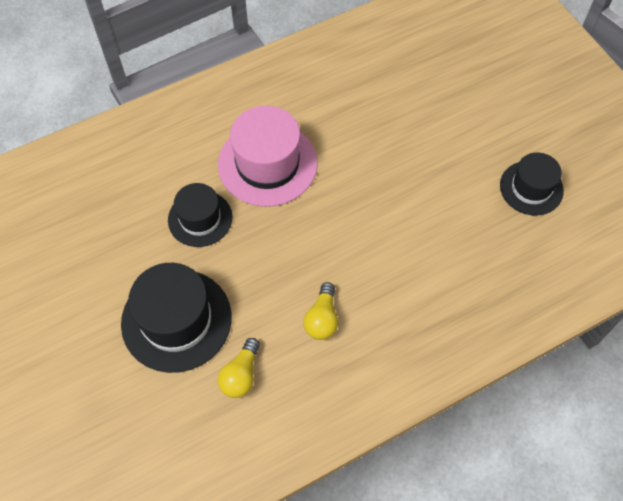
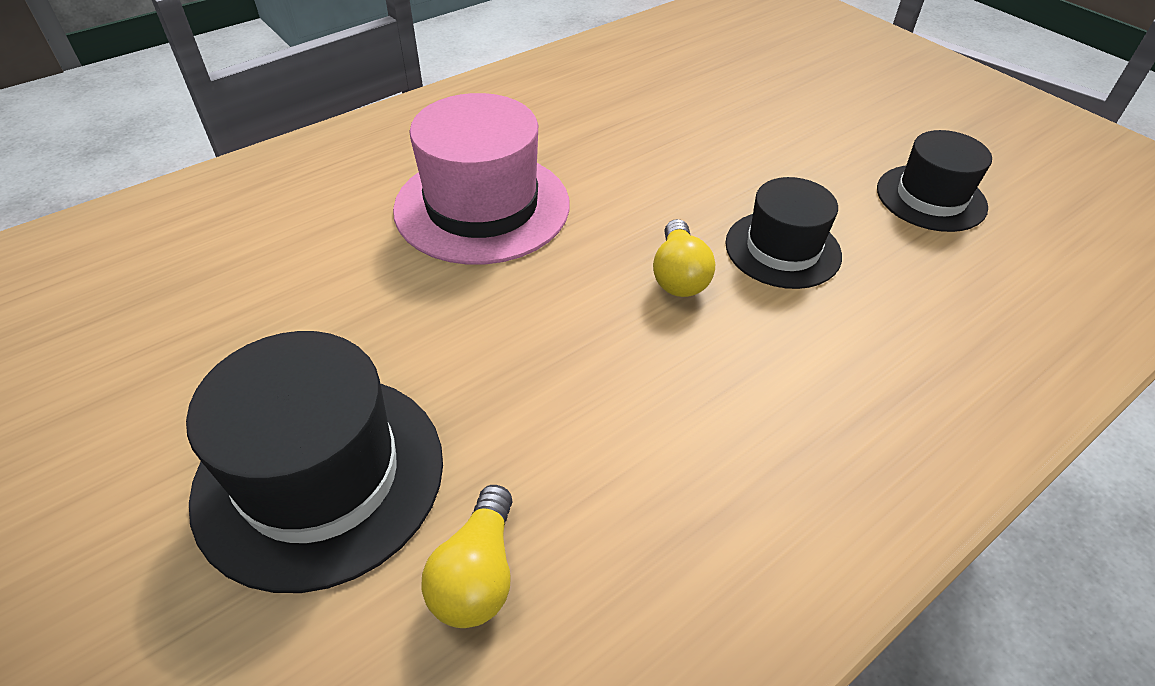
camera: 10 degrees left, 15 degrees down
(200, 218) = (365, 294): black hat -> black hat (782, 249)
(322, 319) = (635, 434): yellow light bulb -> yellow light bulb (679, 275)

